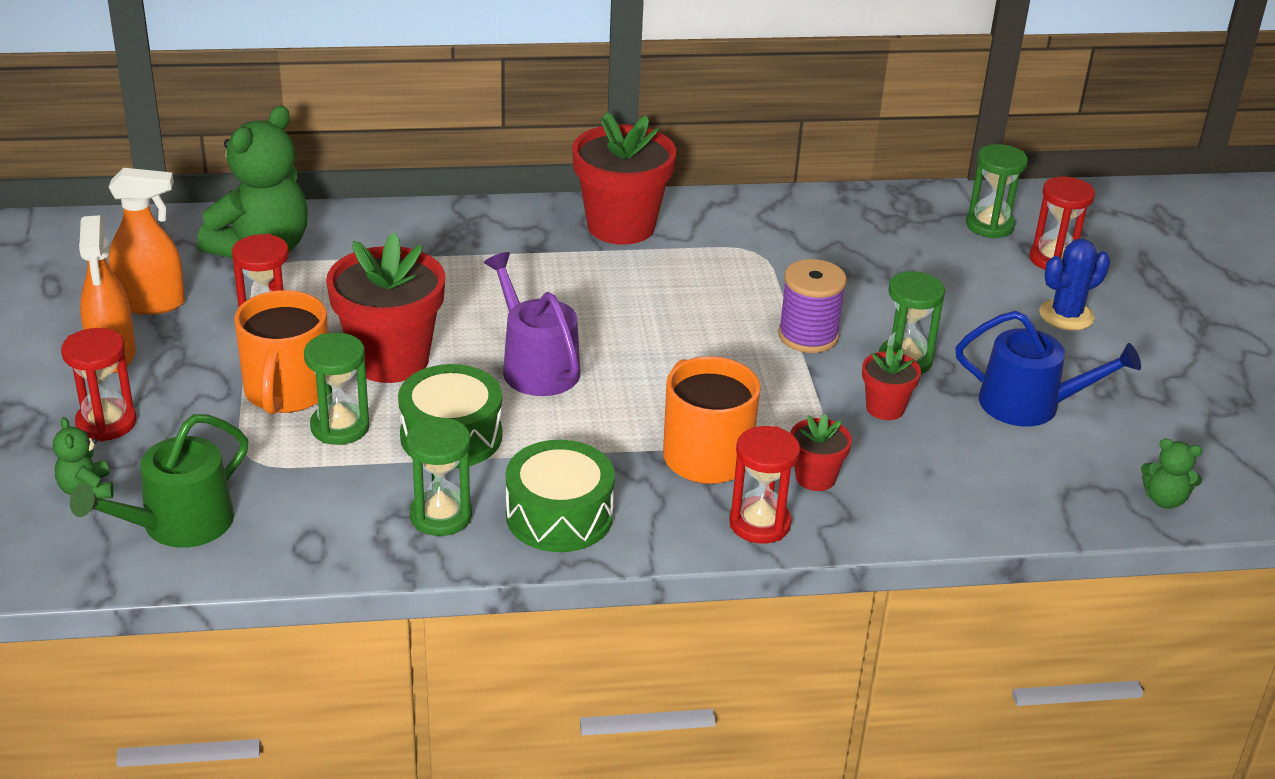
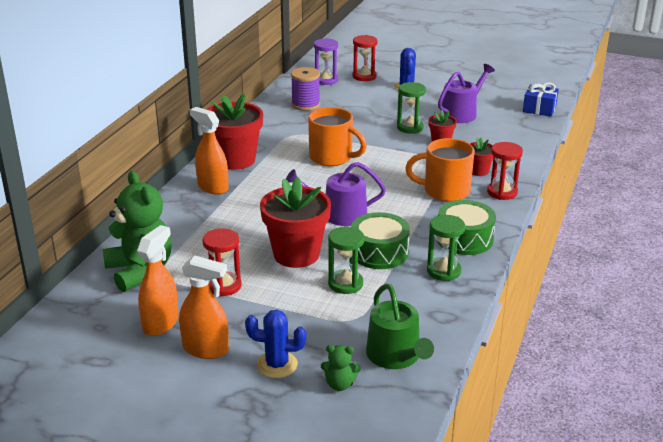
camera: 60 degrees left, 5 degrees down
(106, 423) = (277, 365): red hourglass -> blue cactus
(287, 392) = (298, 294): orange mug -> orange mug (332, 158)
(522, 233) = (212, 187): none -> orange spray bottle
(808, 336) = (373, 142): purple spool -> purple spool (305, 104)
(989, 225) = (326, 80): green hourglass -> purple hourglass
(1029, 405) = (461, 113): blue watering can -> purple watering can
(1164, 500) = (539, 109): green teddy bear -> blue gift

